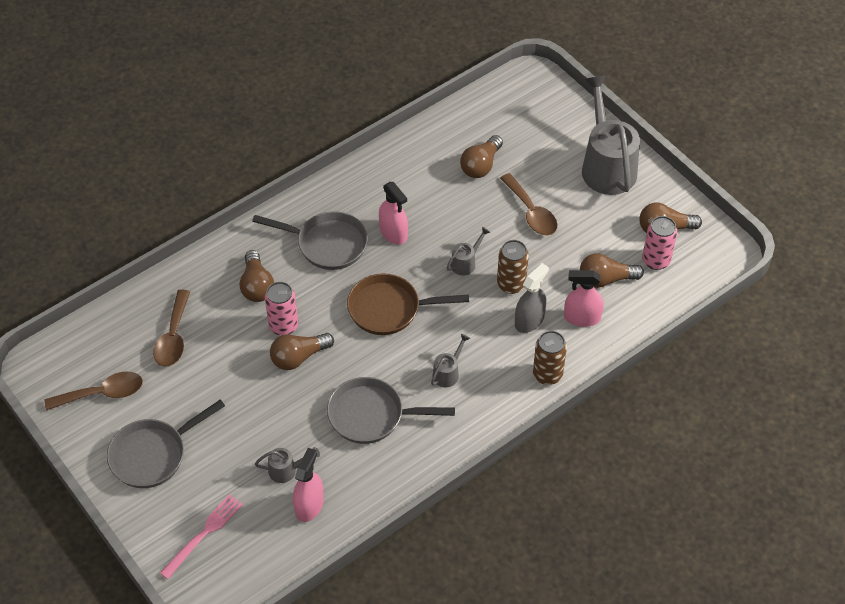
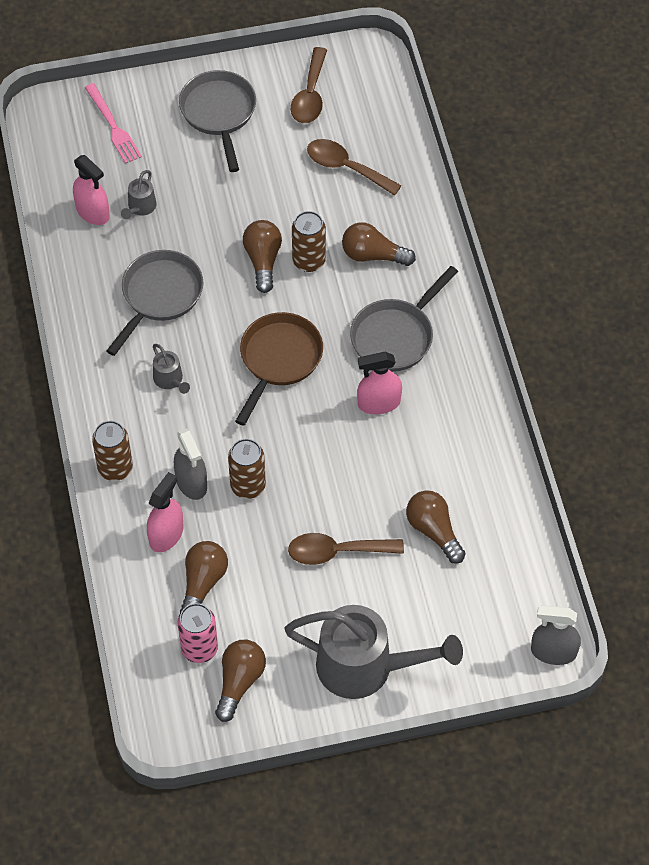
camera: 115 degrees right, 5 degrees up
(283, 326) = (309, 261): pink can -> brown can
(466, 262) = (301, 455): grey watering can -> none
(531, 76) = (553, 652): none -> grey spray bottle

